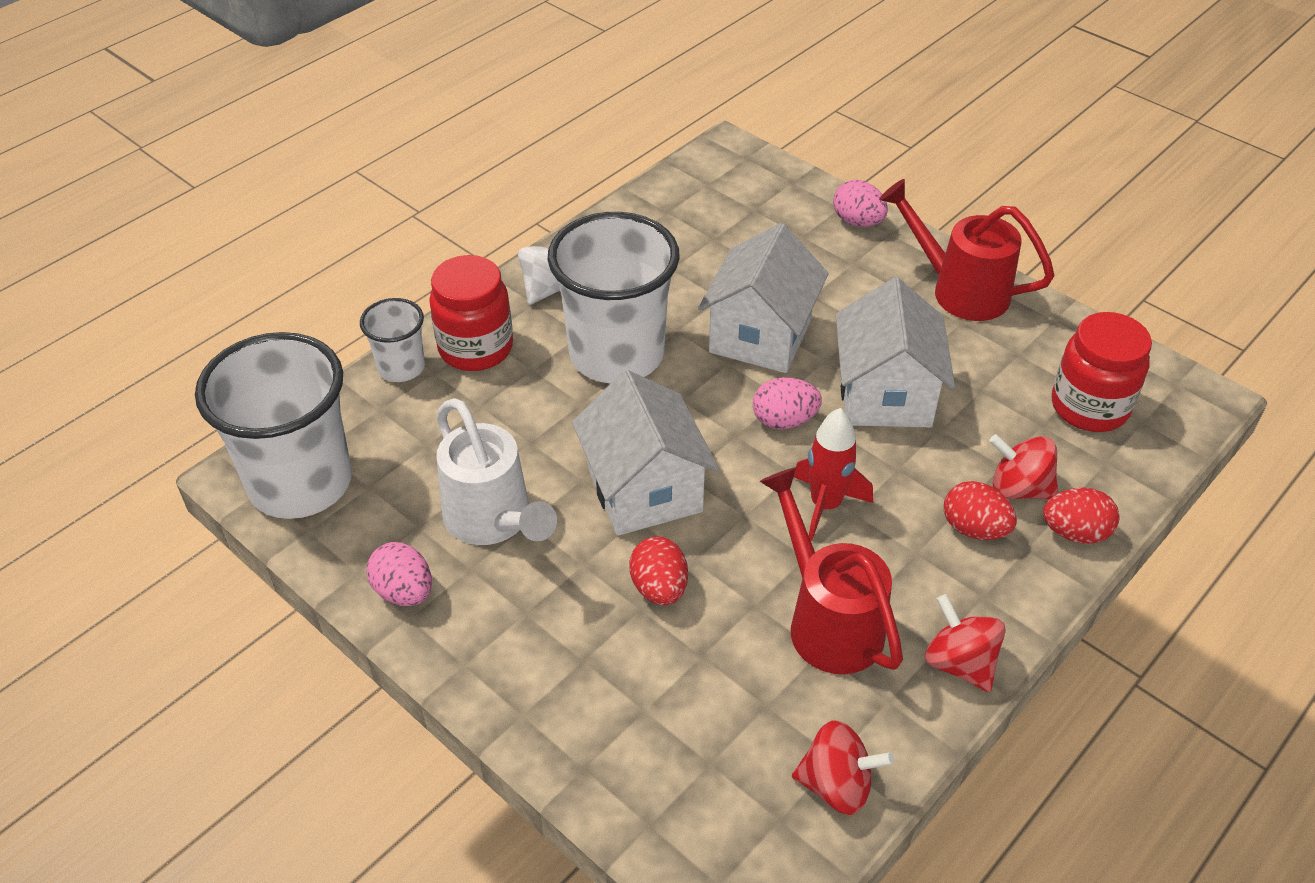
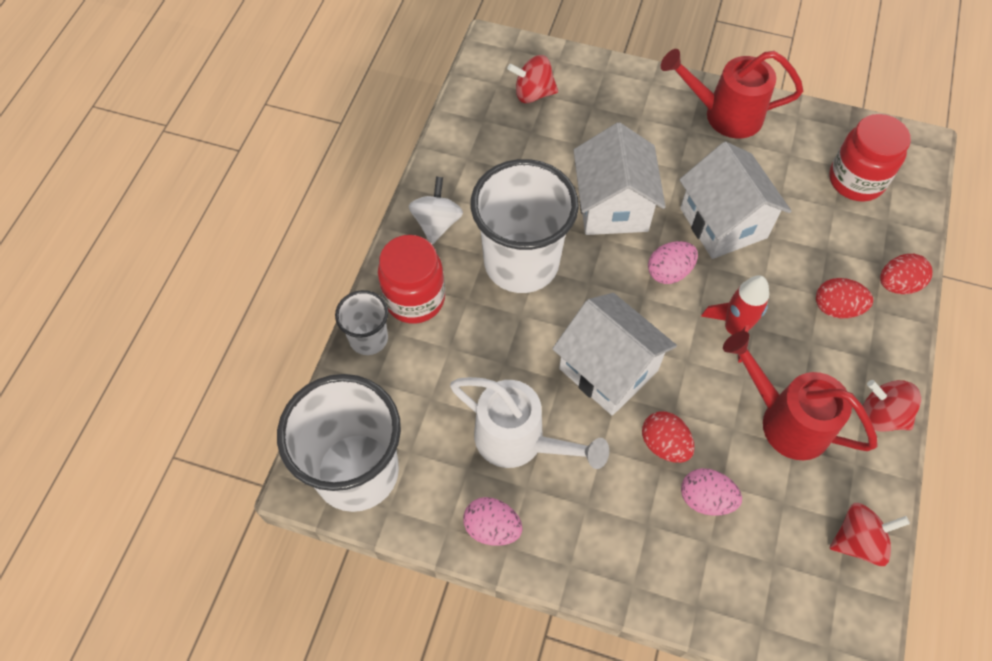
camera: 25 degrees left, 15 degrees up
(857, 222) = (624, 80): pink egg -> pink egg (705, 499)
(1018, 488) = (847, 264): red spinning top -> red spinning top (533, 93)

